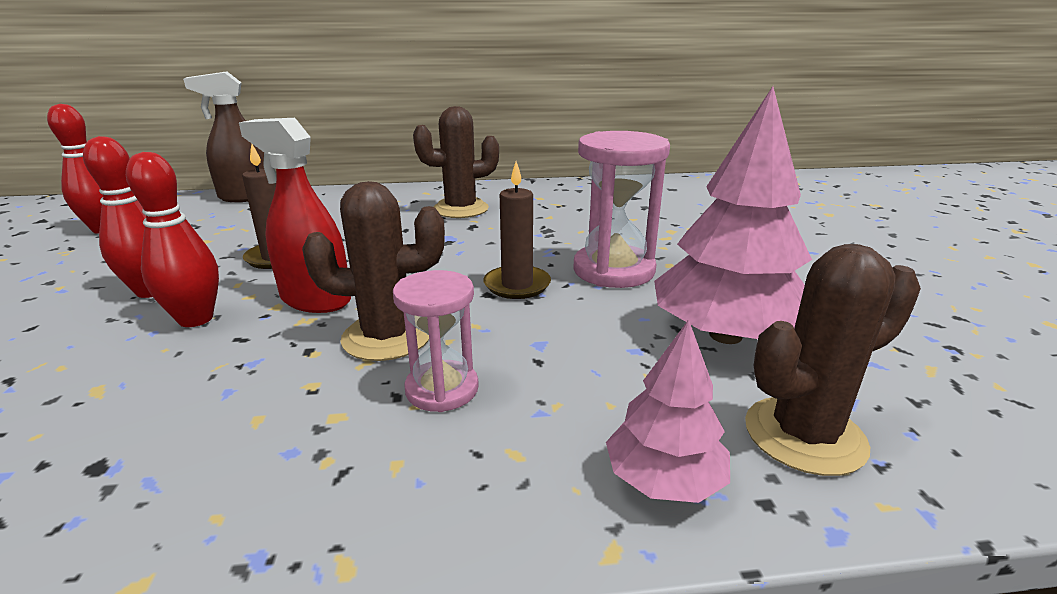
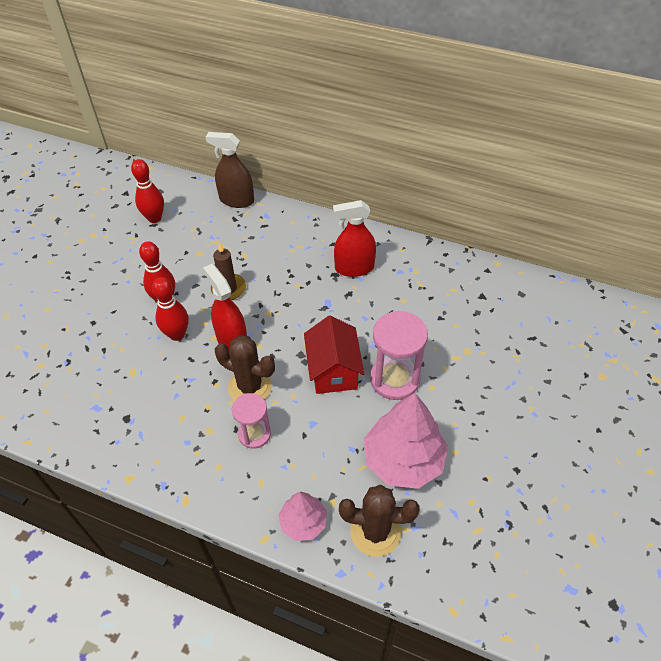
camera: 30 degrees right, 25 degrees up
(461, 209) = (354, 268): brown cactus -> red spray bottle
(517, 285) = (333, 370): brown candle -> red house

